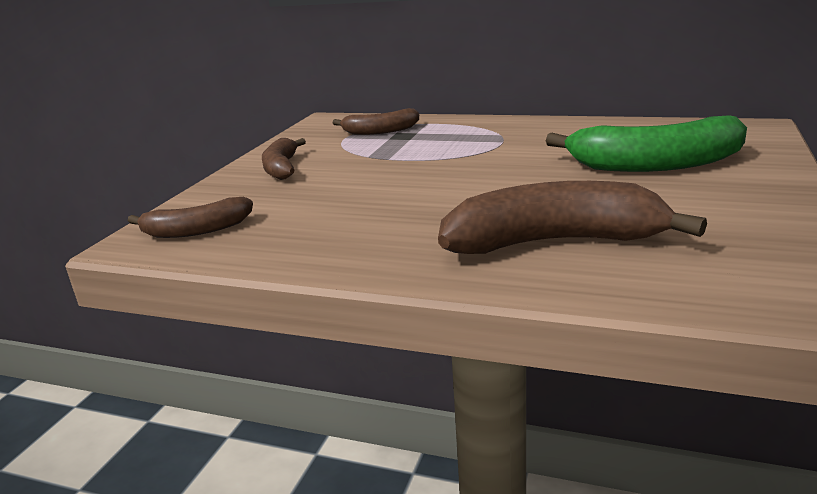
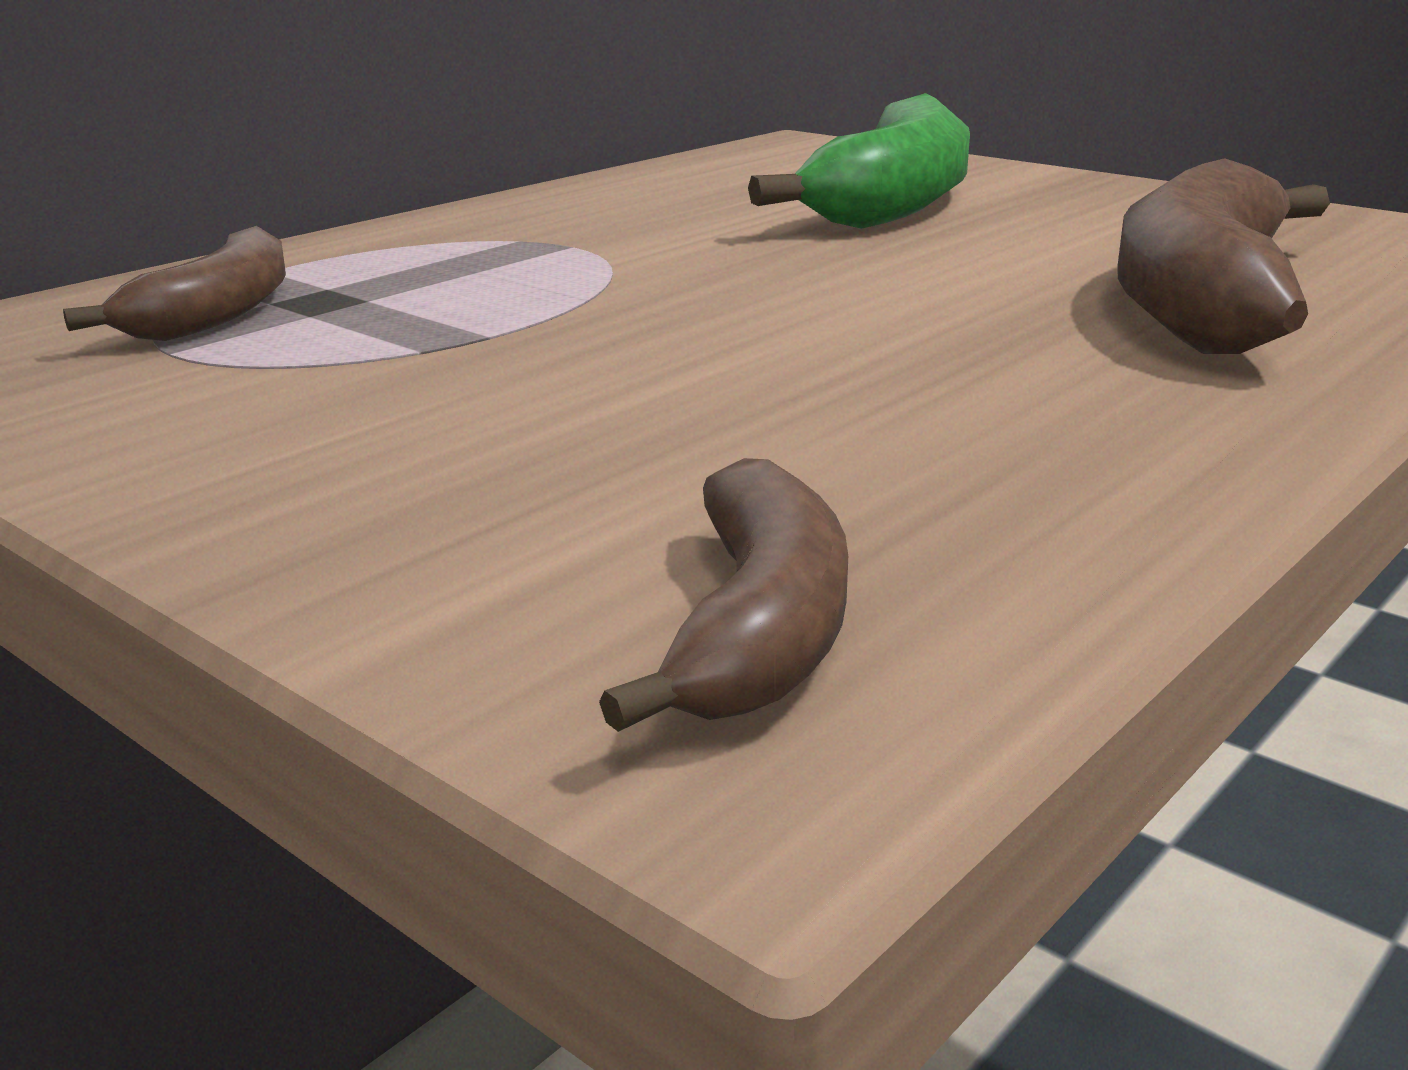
camera: 70 degrees left, 0 degrees up
(281, 168) = (304, 453): brown banana -> none

